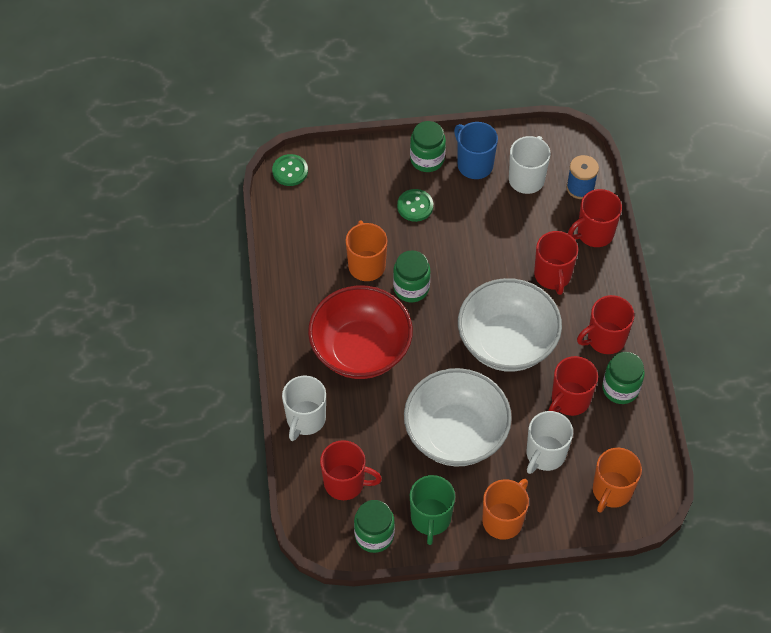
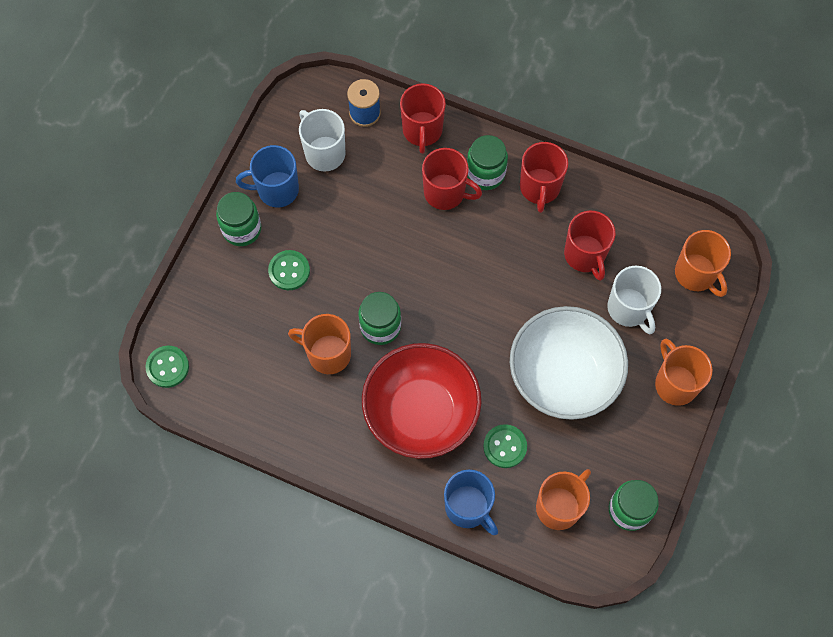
camera: 60 degrees left, 10 degrees up
(305, 419) = (468, 508): white mug -> blue mug
(345, 483) = (559, 506): red mug -> orange mug
(370, 421) = (505, 446): none -> green button
(431, 519) = (639, 448): green mug -> none
(507, 342) = (493, 274): white bowl -> none
(620, 388) = (598, 205): green jar -> green jar (485, 174)

